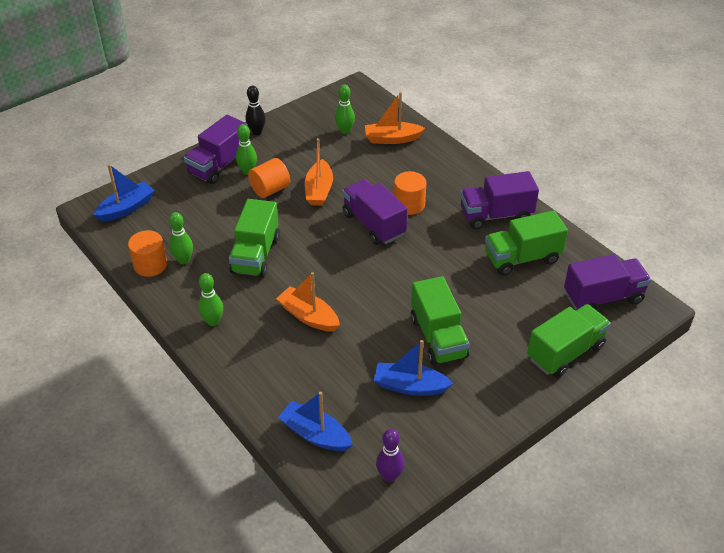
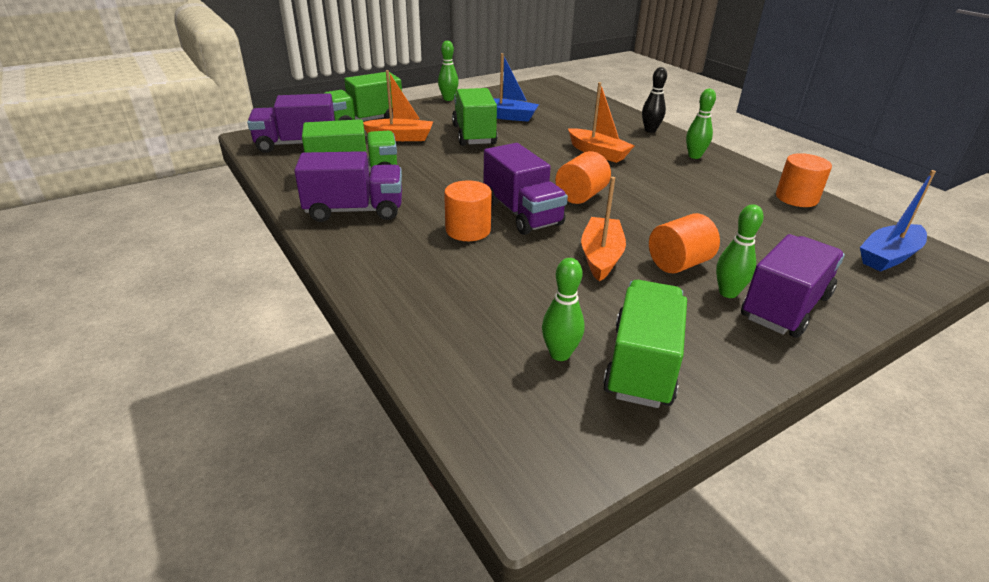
camera: 175 degrees left, 10 degrees down
(184, 260) = (758, 199): green bowling pin -> green bowling pin (448, 99)
(256, 132) = (747, 368): black bowling pin -> black bowling pin (650, 130)
(256, 255) = (671, 197): green truck -> green truck (641, 365)
(315, 434) = (584, 105): blue boat -> none
(329, 249) = (581, 196): none -> orange cylinder
(389, 476) = (531, 90): purple bowling pin -> none
(392, 139) = (467, 329): orange boat -> orange boat (400, 137)

